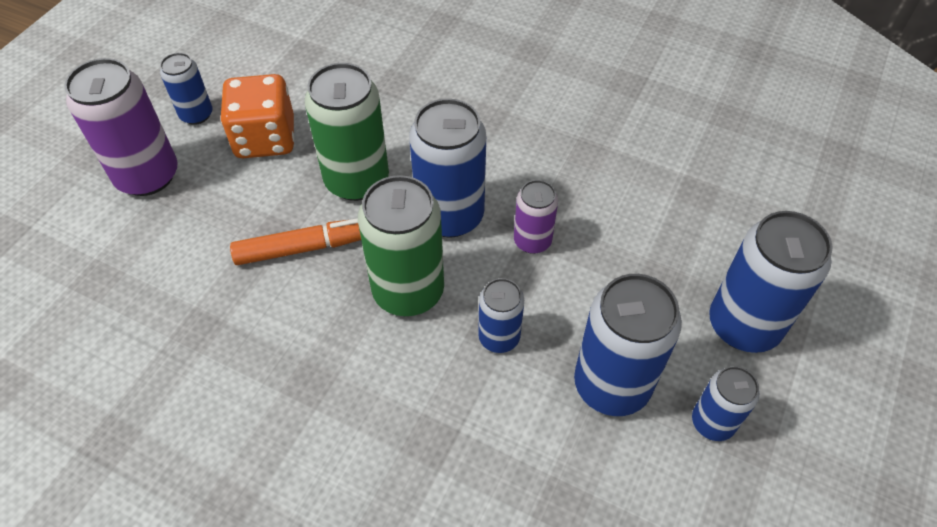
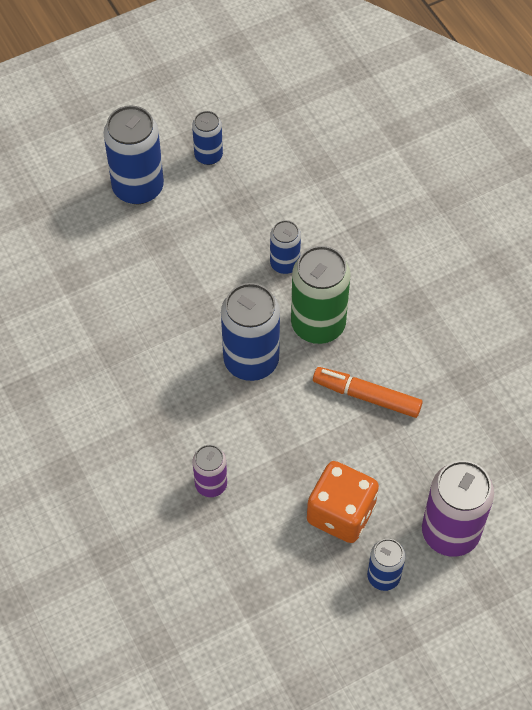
camera: 145 degrees left, 5 degrees up
(357, 180) = (295, 429): green can -> none
(532, 241) = (212, 309): purple can -> purple can (211, 484)
(611, 385) = (243, 202): blue can -> none

